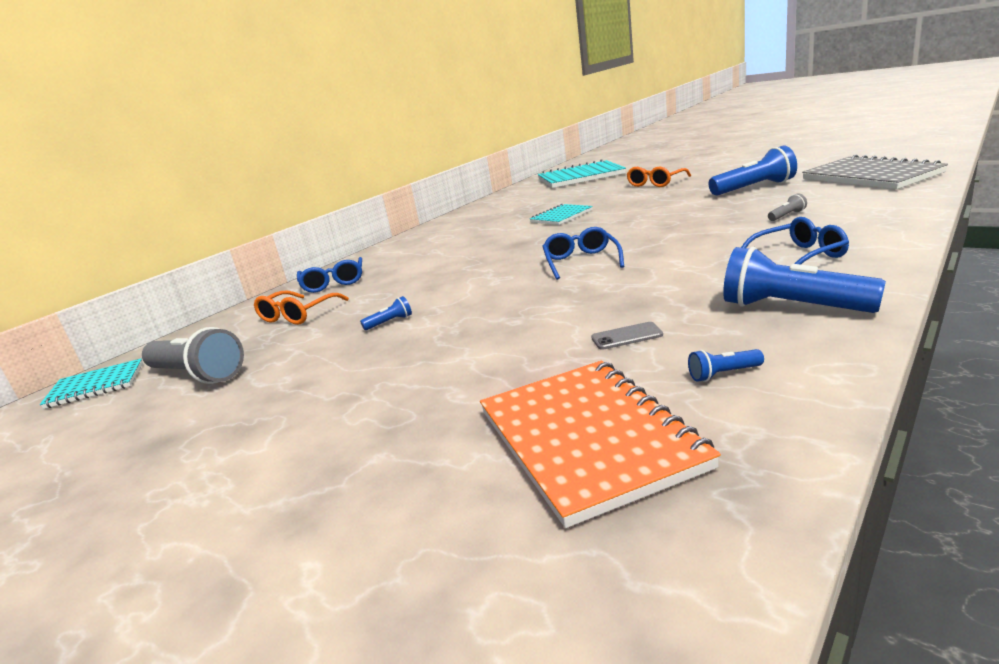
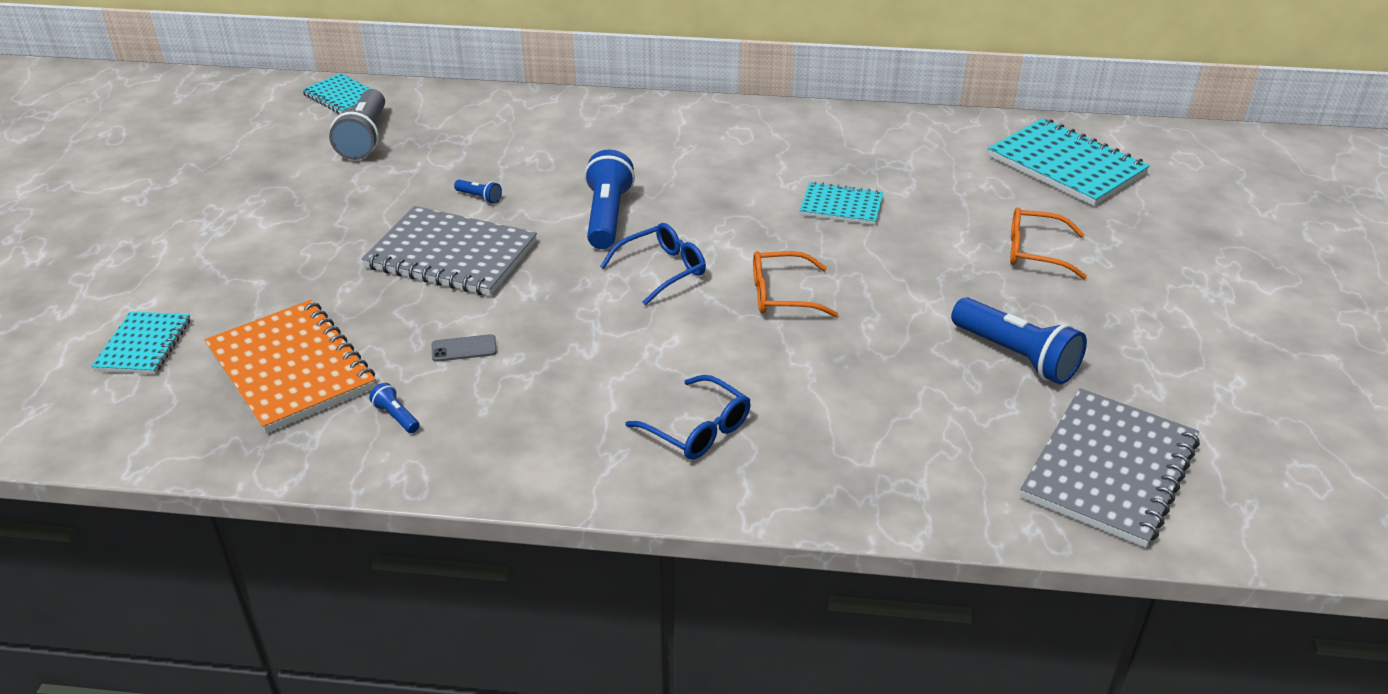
camera: 55 degrees right, 15 degrees up
(297, 315) = (490, 133): orange glasses -> orange glasses (782, 295)
(333, 283) = (576, 118): blue glasses -> none
(419, 580) = (144, 345): none -> turquoise notebook
(466, 337) = (451, 255): none -> grey notebook
(588, 439) = (291, 369): orange notebook -> orange notebook turned 75 degrees counterclockwise
(626, 336) = (464, 348): grey phone -> grey phone turned 60 degrees counterclockwise
(787, 216) = (867, 404): grey flashlight -> none
(792, 307) = (543, 439): blue flashlight -> blue flashlight (607, 216)

